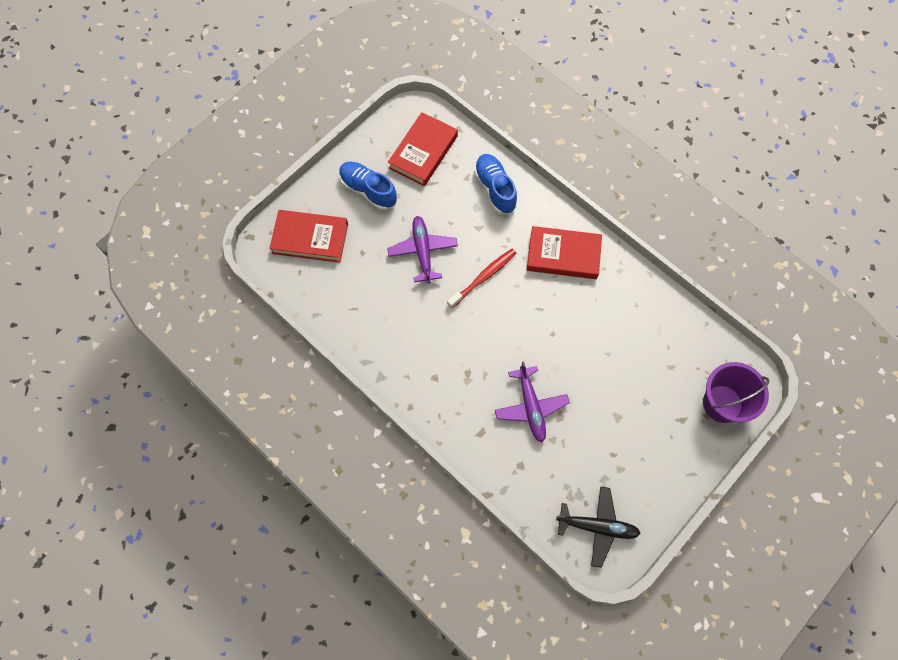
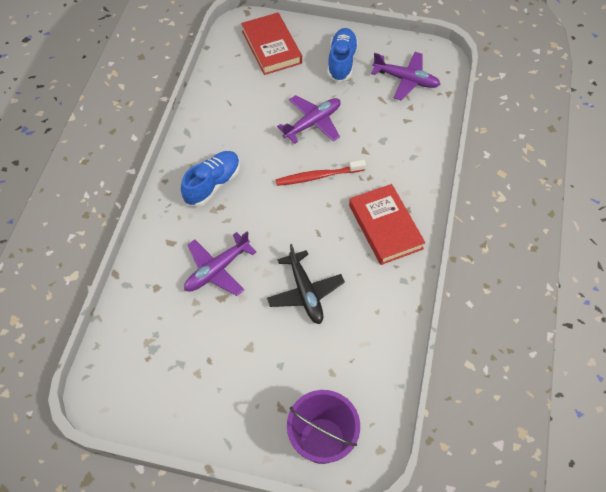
camera: 60 degrees right, 10 degrees down
(423, 152) = (406, 80): red book -> purple plane
(483, 278) = (318, 176): red toothbrush -> red toothbrush turned 150 degrees clockwise
(495, 189) = (411, 145): blue shoe -> blue shoe (212, 184)
(598, 527) = (129, 379): black plane -> black plane (305, 292)

